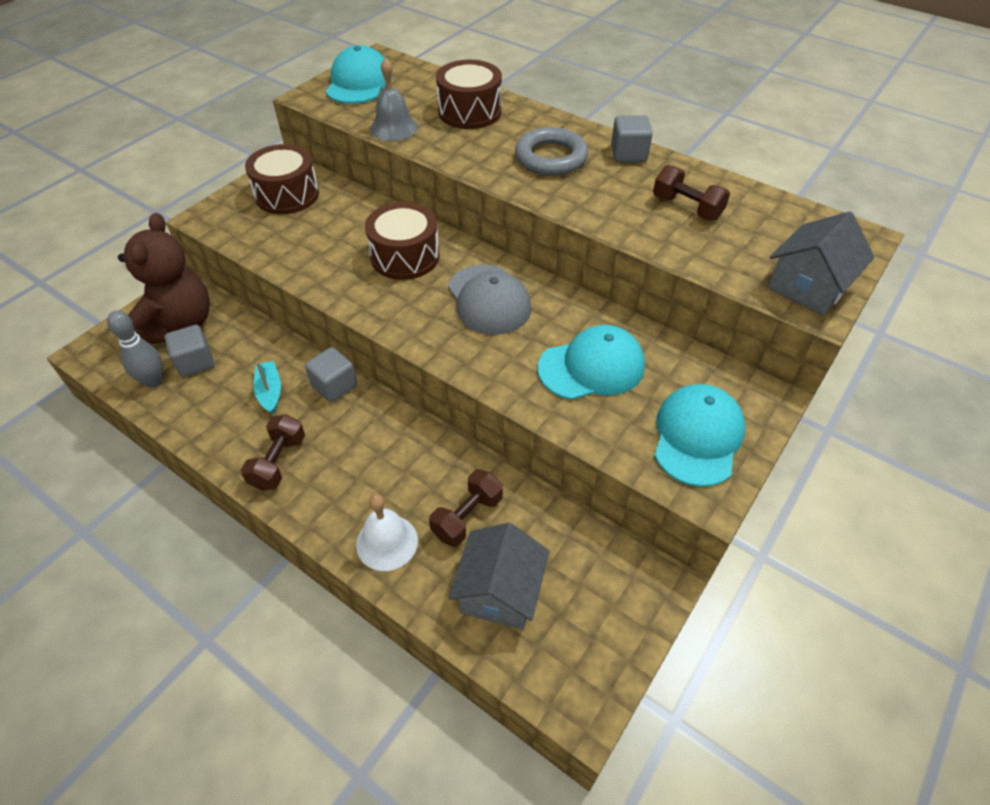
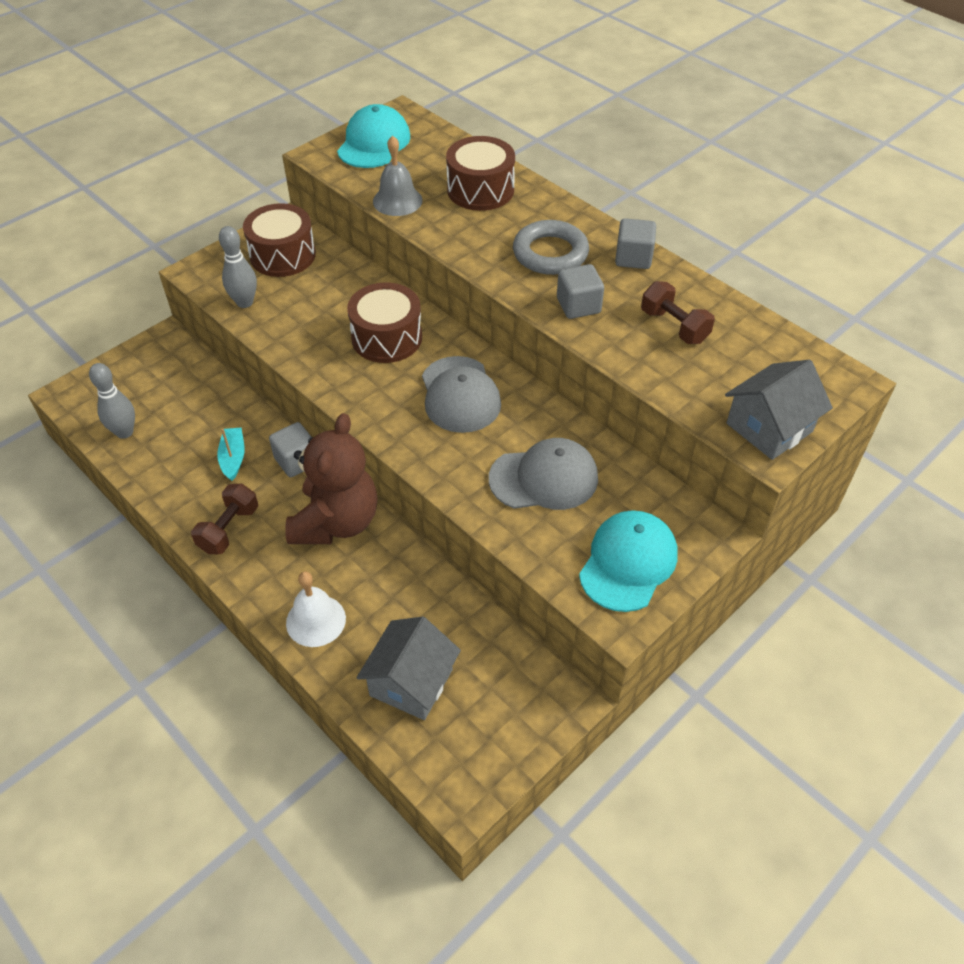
camera: 10 degrees right, 0 degrees up
(179, 325) = (157, 377): brown teddy bear -> brown teddy bear (336, 522)
(195, 362) = (167, 418): grey cube -> grey cube (578, 306)
(258, 240) = (244, 302): none -> grey bowling pin
(467, 517) = (397, 608): brown dumbbell -> none
(591, 367) = (544, 478): turquoise cap -> grey cap

